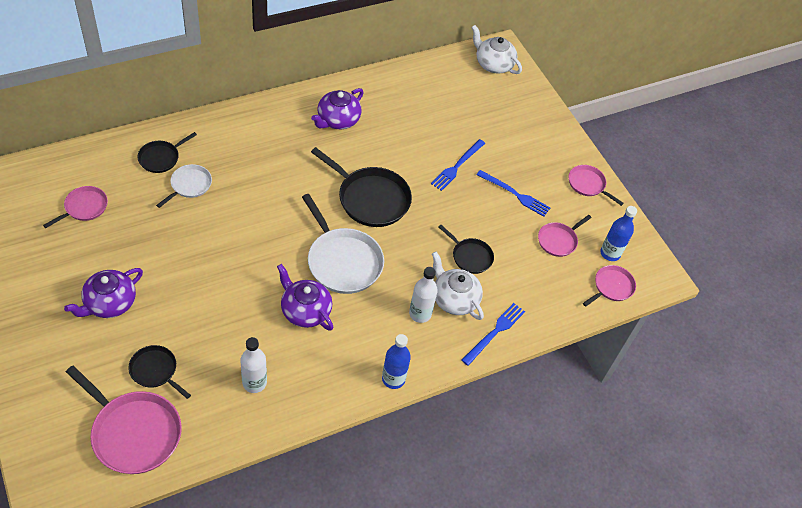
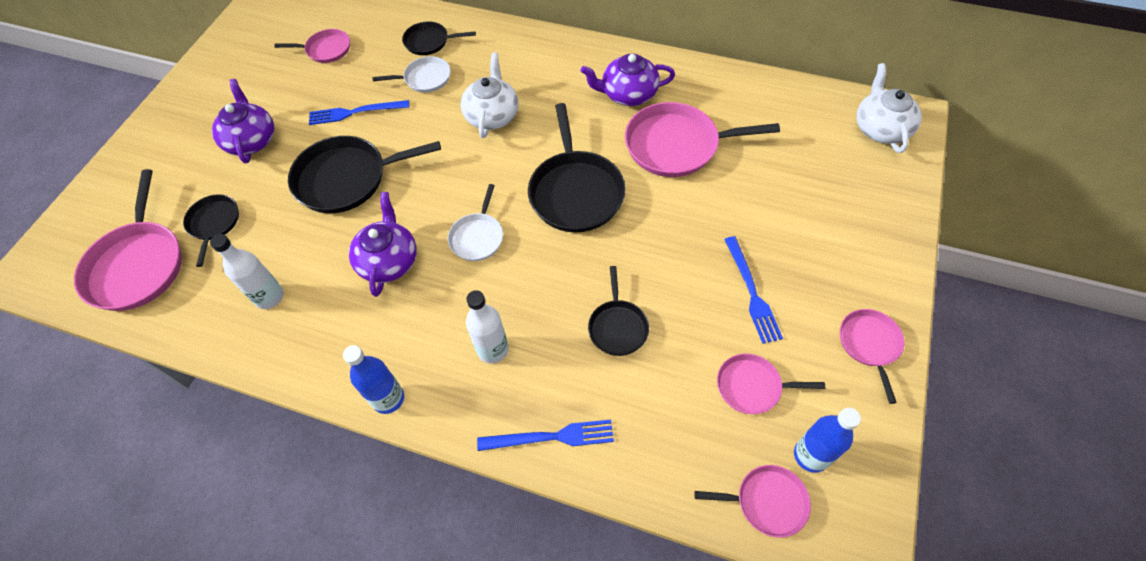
camera: 55 degrees right, 5 degrees up
(109, 303) = (252, 140): purple teapot -> purple teapot turned 75 degrees clockwise
(215, 282) = (346, 179): none -> black pan
(343, 261) = (477, 237): white pan -> white pan, size x0.56
(398, 136) = (676, 145): none -> pink pan
(454, 299) = (547, 362): white teapot -> white teapot (492, 115)
(457, 166) = (711, 216): blue fork -> blue fork (355, 112)

